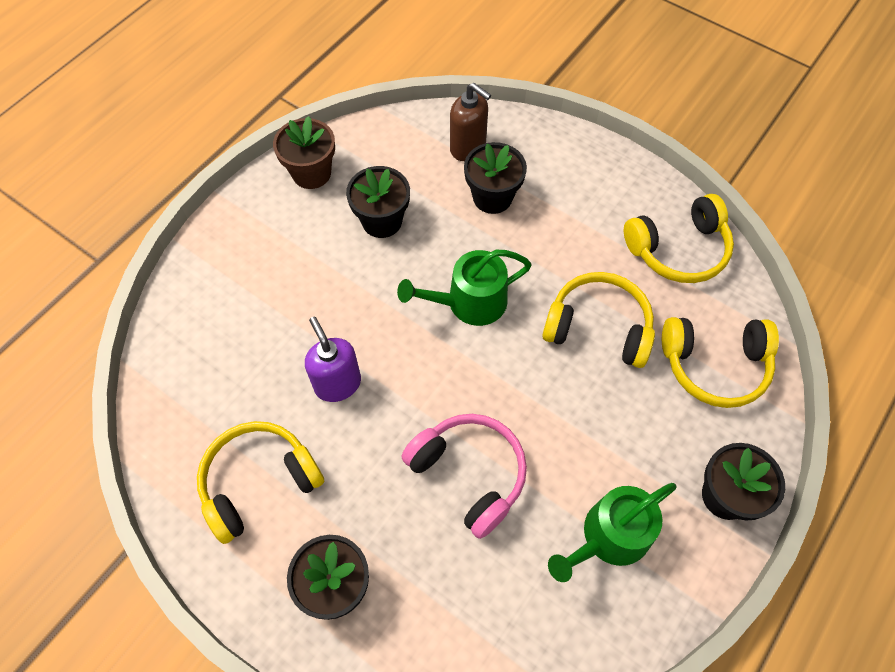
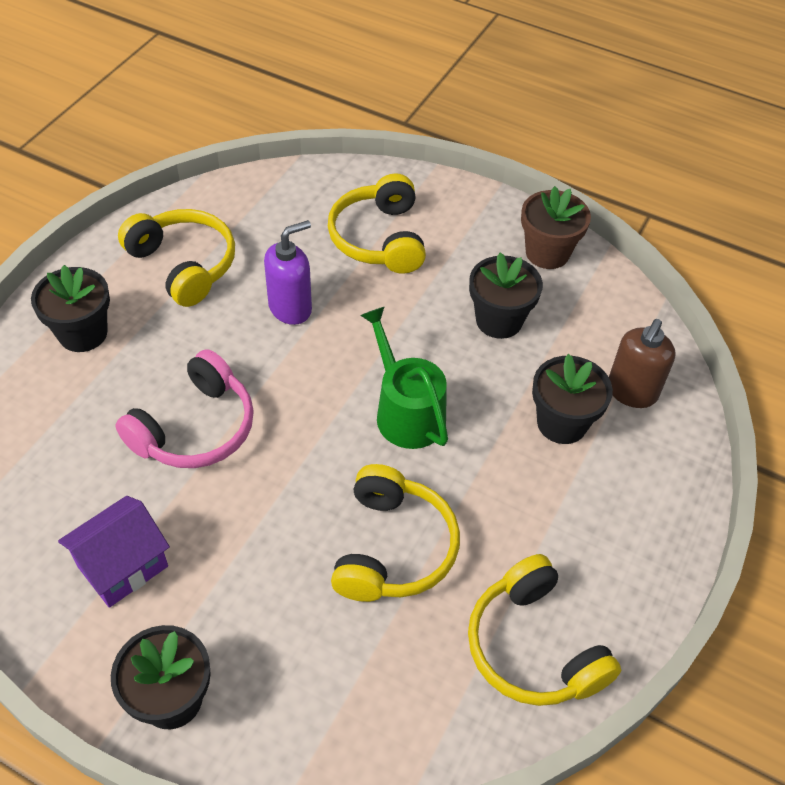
camera: 80 degrees right, 10 degrees down
(609, 537) = (123, 566): green watering can -> purple house
(714, 366) = (354, 691): yellow headphones -> yellow headphones (379, 238)

